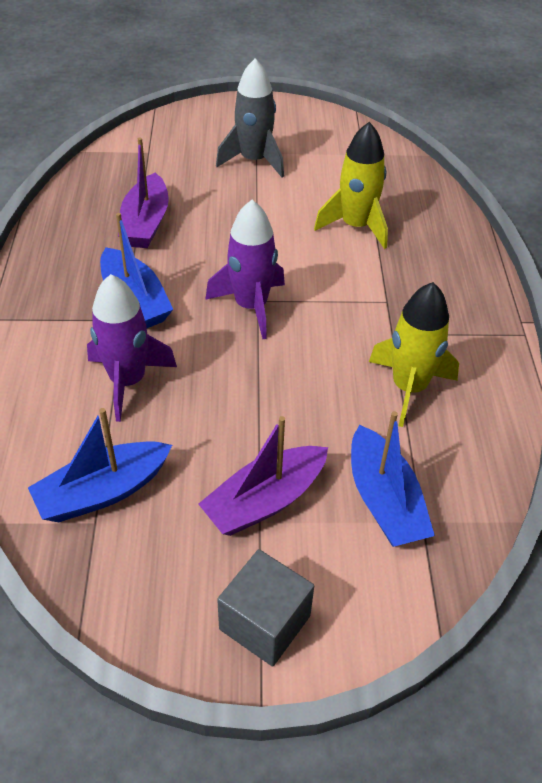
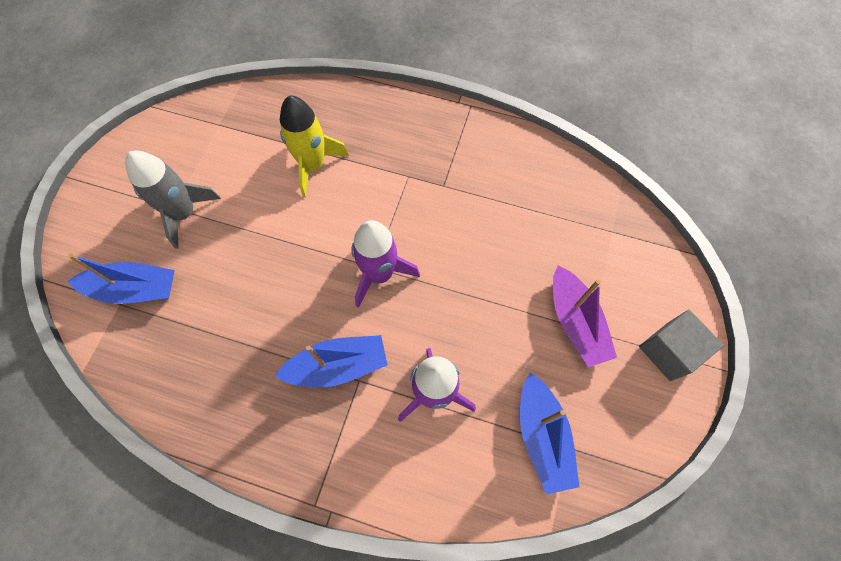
camera: 70 degrees left, 20 degrees up
(146, 223) = (234, 332): purple boat -> none
(384, 500) = (591, 247): blue boat -> blue boat (134, 289)
(408, 388) = (499, 195): yellow rocket -> none

